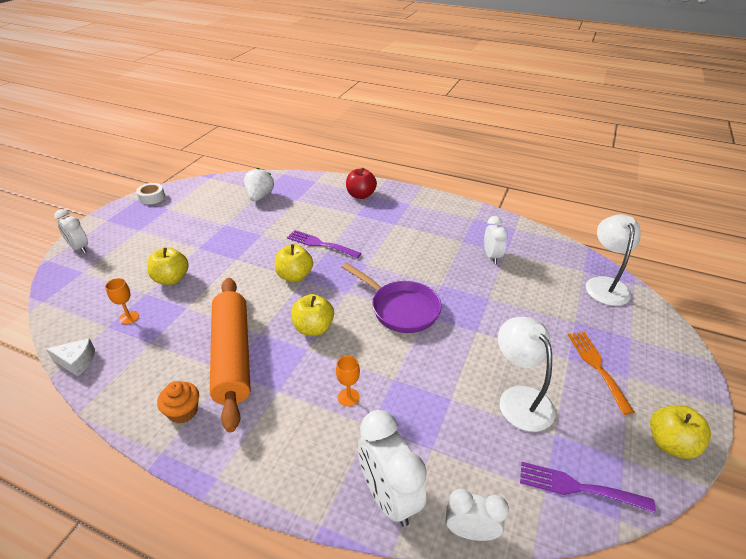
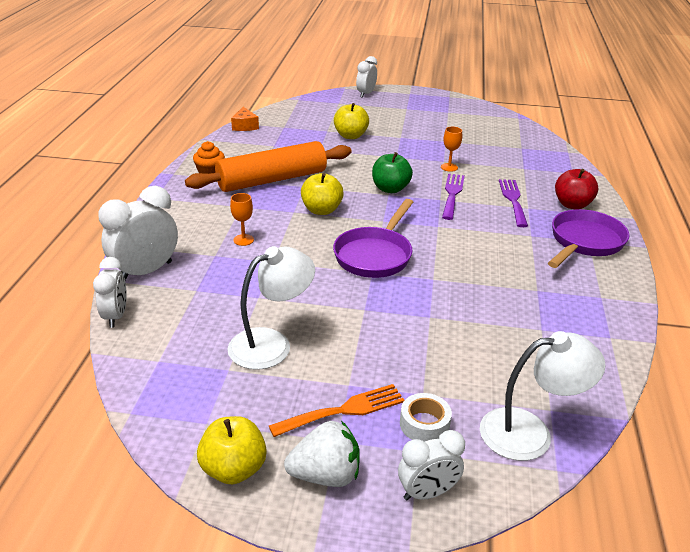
camera: 75 degrees right, 5 degrees down
(77, 362) = (245, 126): white cheese -> orange cheese
(129, 317) = (296, 131): orange goblet -> orange goblet (449, 167)
(152, 197) = (458, 101): white tape -> white tape (424, 424)
(259, 197) = (509, 148): white strawberry -> white strawberry (325, 475)
(294, 276) = (390, 189): yellow apple -> green apple
(410, 205) = (584, 242): none -> purple pan
(491, 256) = (520, 316): white clock -> white clock (427, 493)
(577, 487) = (164, 384): purple fork -> purple fork (513, 200)

